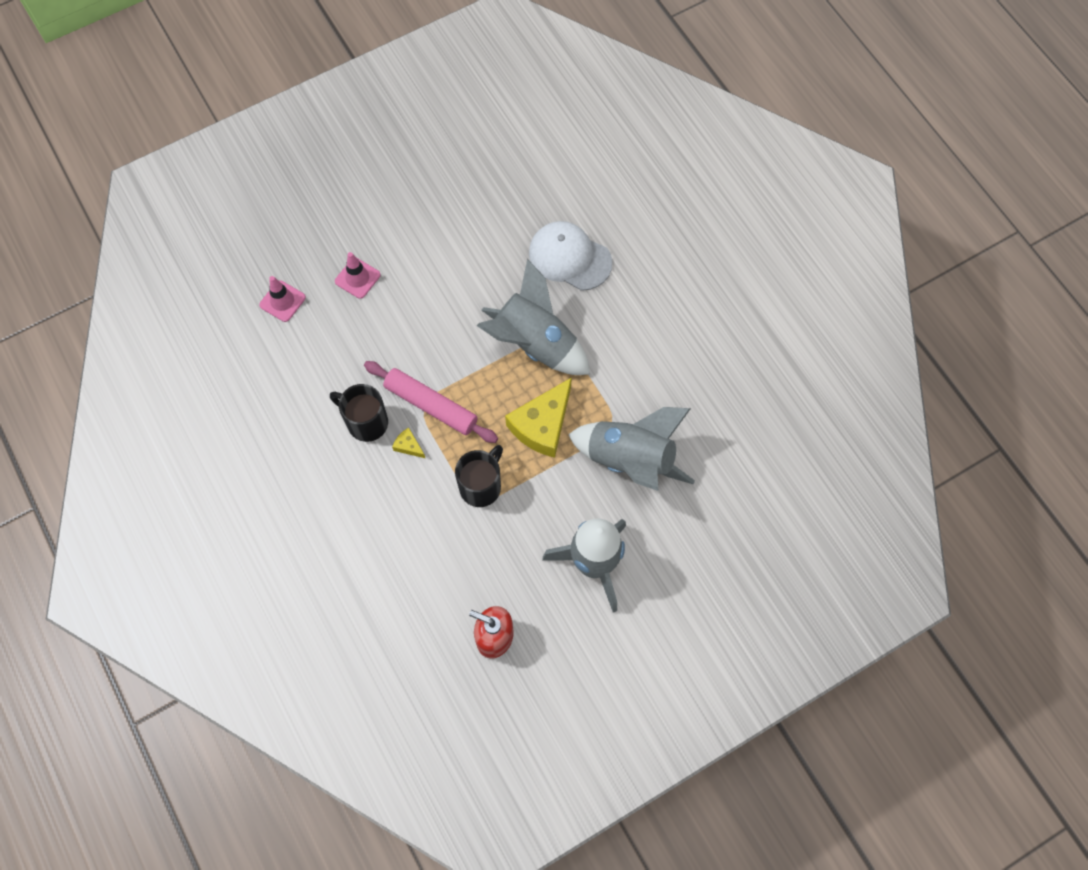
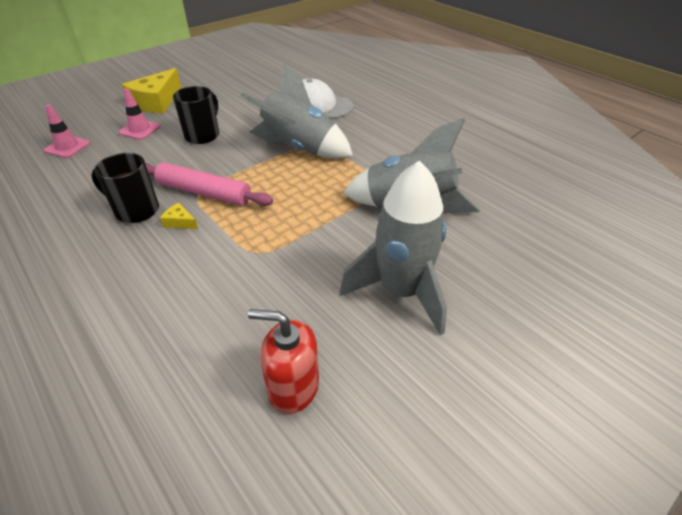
camera: 10 degrees left, 25 degrees down
(481, 486) = (260, 242): black mug -> black mug (203, 135)
(542, 425) = (316, 193): yellow cheese -> yellow cheese (157, 102)

